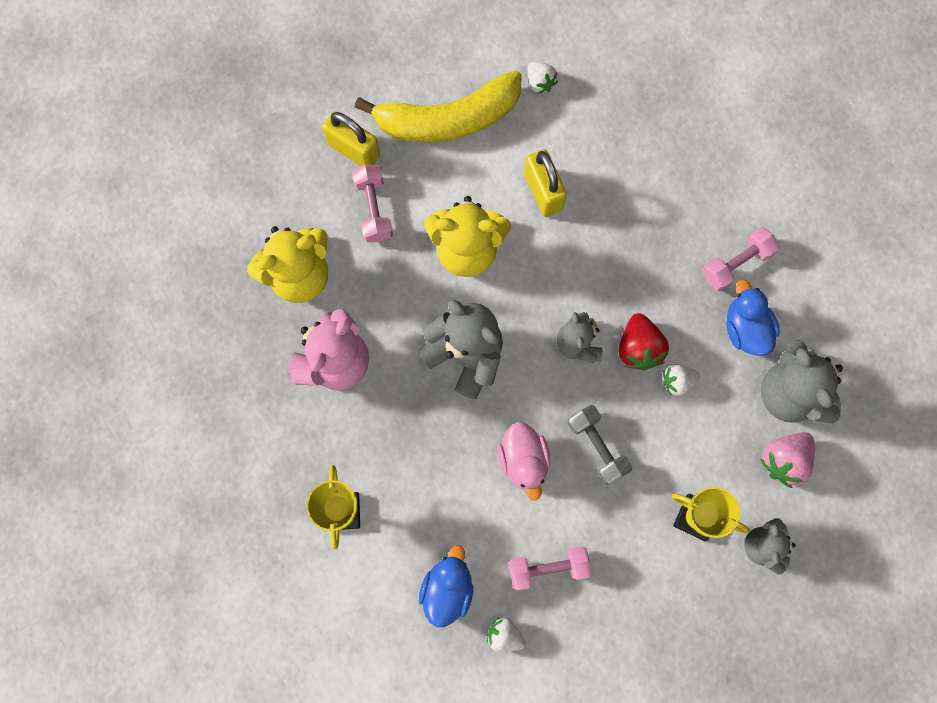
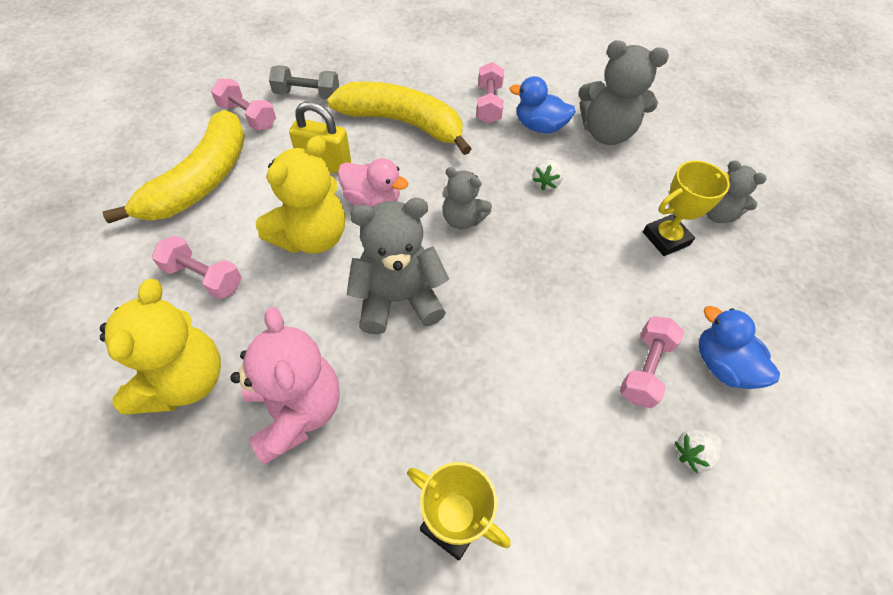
camera: 55 degrees left, 20 degrees down
(354, 150) = (140, 256): yellow padlock -> none
(447, 589) = (611, 475): blue duck -> blue duck (722, 365)
(523, 461) = (530, 321): pink duck -> pink duck (373, 200)
(540, 82) = (247, 116): white strawberry -> pink dumbbell
(597, 447) = (558, 262): grey dumbbell -> grey dumbbell (307, 95)
(639, 348) = (500, 187): red strawberry -> none
(645, 211) = (403, 123): none -> yellow banana
(784, 460) = (654, 164): pink strawberry -> none

